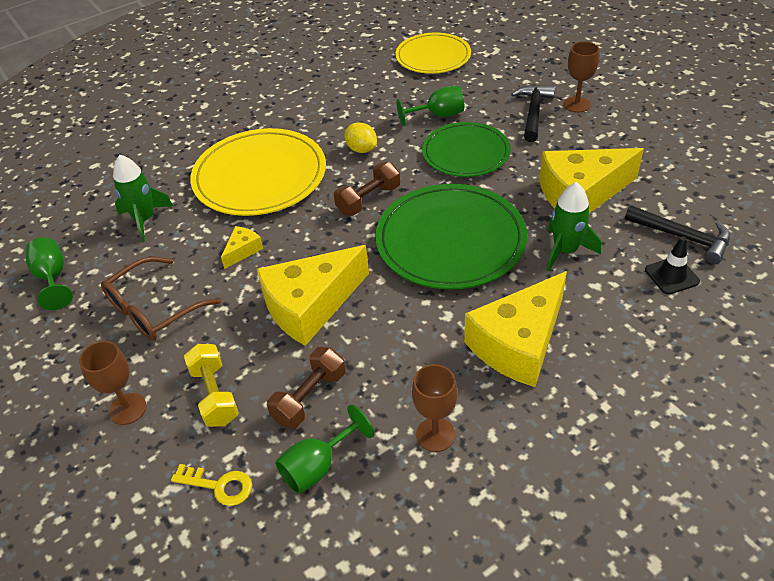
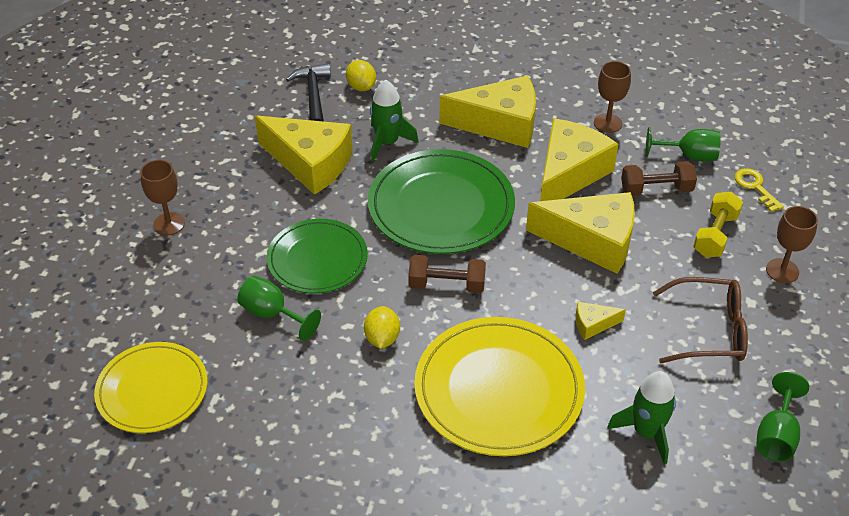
camera: 135 degrees left, 0 degrees up
(399, 347) = (569, 174): none -> yellow cheese
(533, 113) = (208, 247): black hammer -> none
(671, 276) = (361, 87): black traffic cone -> yellow lemon

